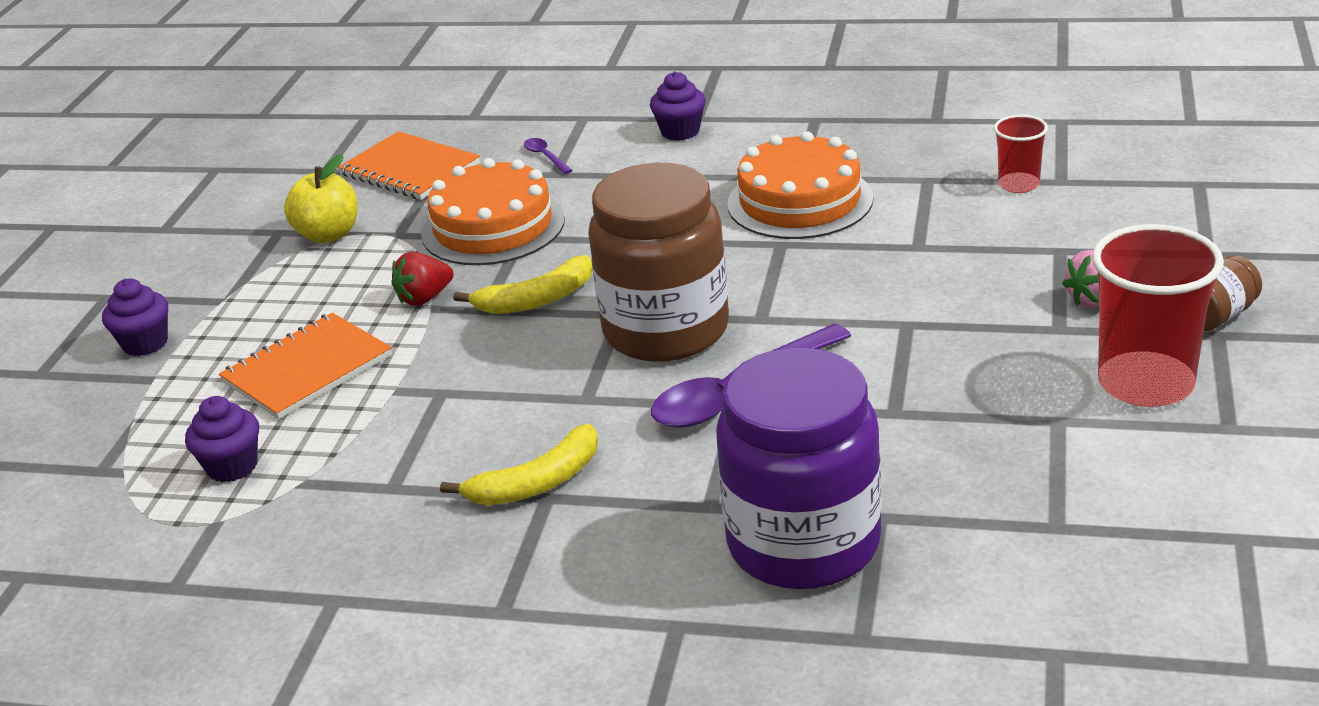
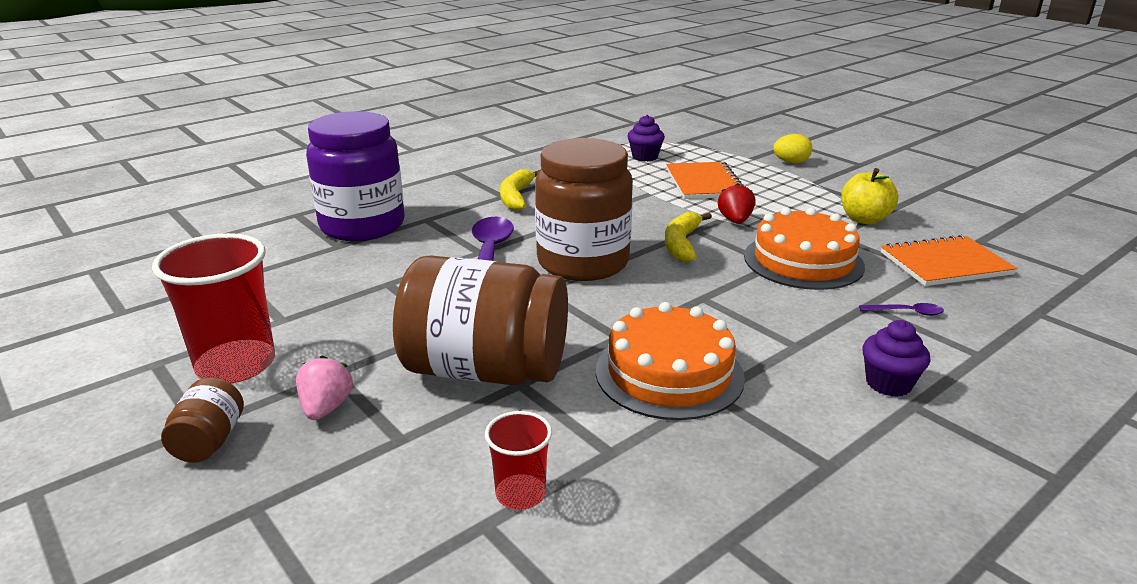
camera: 125 degrees right, 5 degrees down
(145, 343) = (791, 162): purple cupcake -> yellow egg
(929, 268) = (485, 370): none -> brown jar

